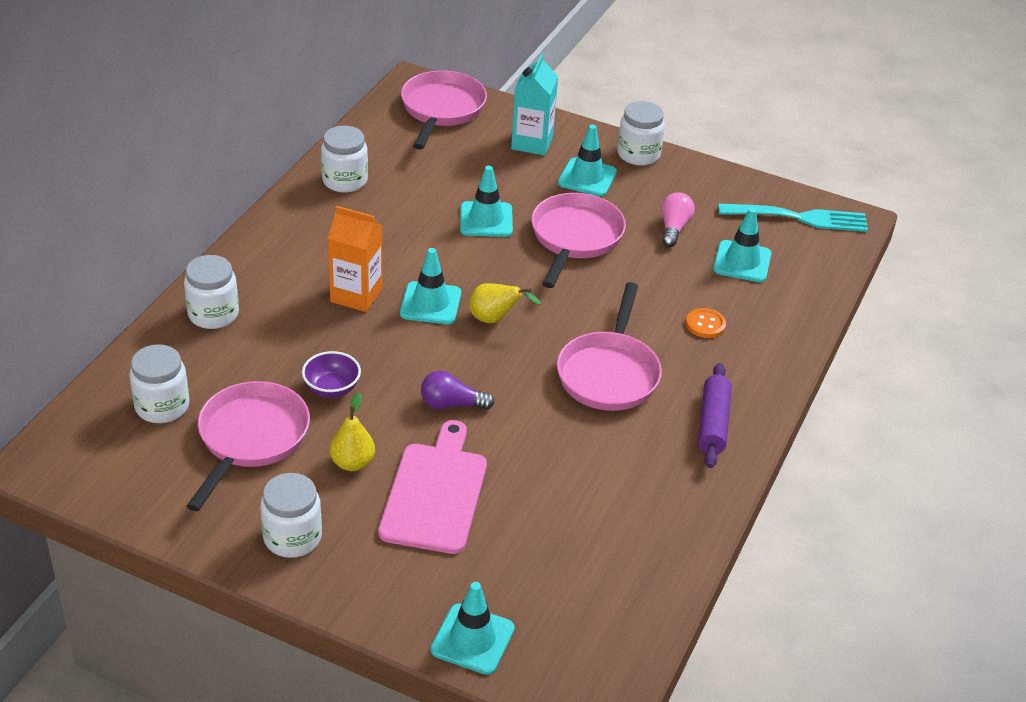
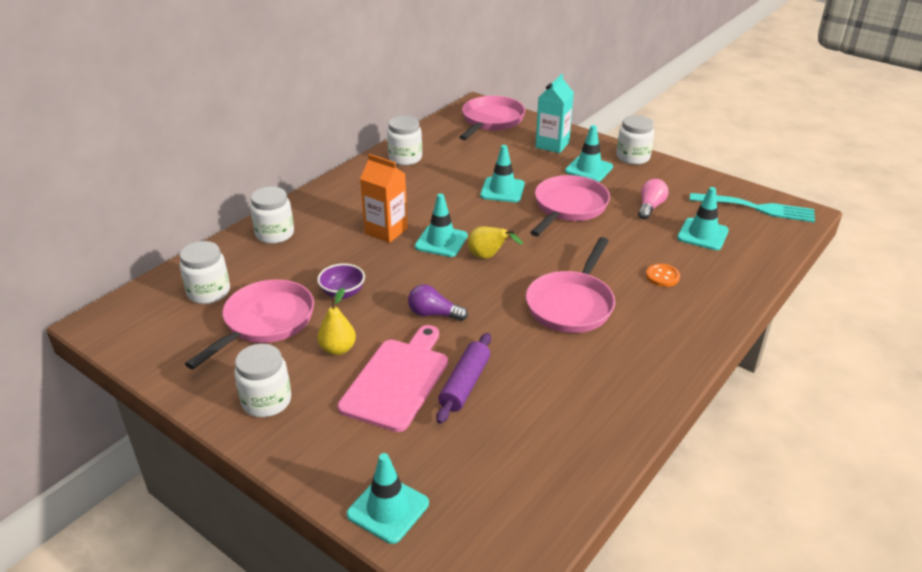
camera: 15 degrees right, 5 degrees down
(713, 423) = (653, 352): purple rolling pin -> purple rolling pin (465, 384)

